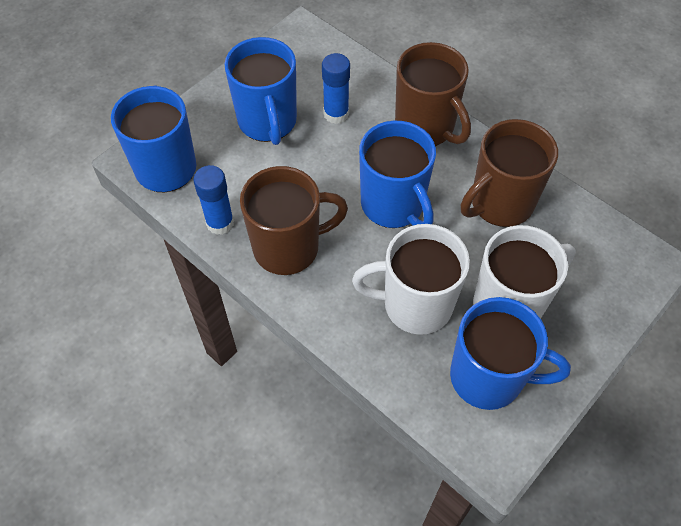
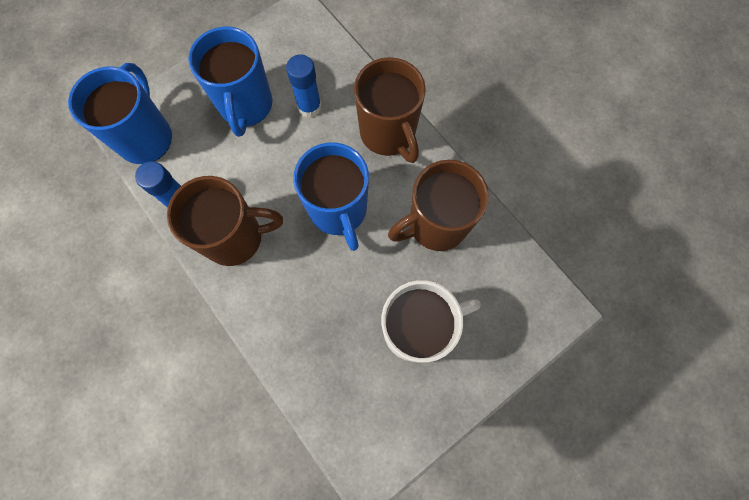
camera: 10 degrees right, 15 degrees up
(415, 305) = (333, 314): white mug -> none
(488, 377) = (380, 396): blue mug -> none

